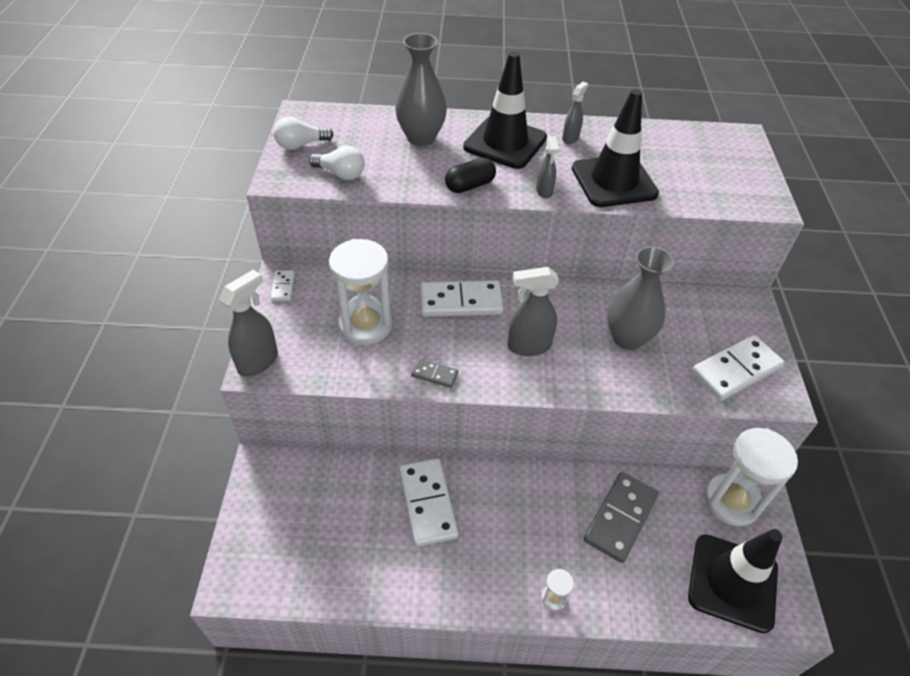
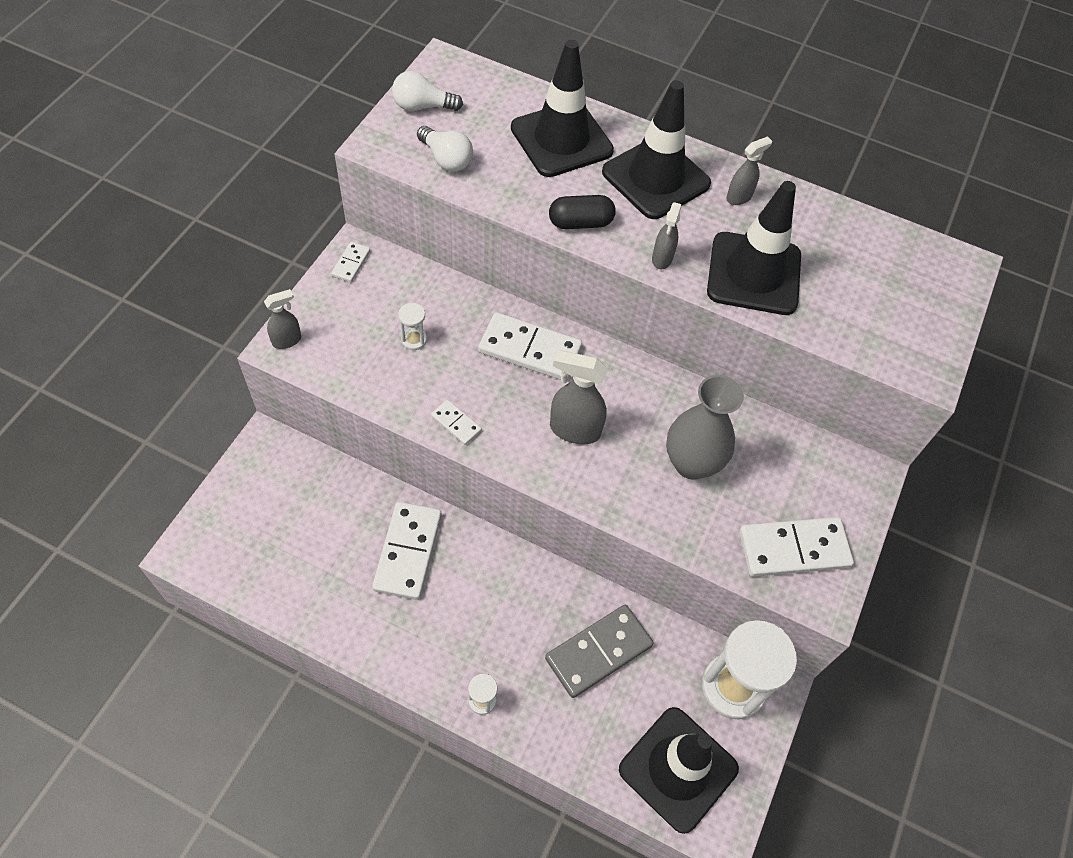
camera: 20 degrees right, 10 degrees up
(258, 361) = (287, 340): grey spray bottle -> grey spray bottle, size x0.59
(365, 325) = (414, 340): white hourglass -> white hourglass, size x0.42
(421, 137) = (561, 139): grey vase -> black traffic cone
(434, 374) = (456, 423): grey domino -> white domino

